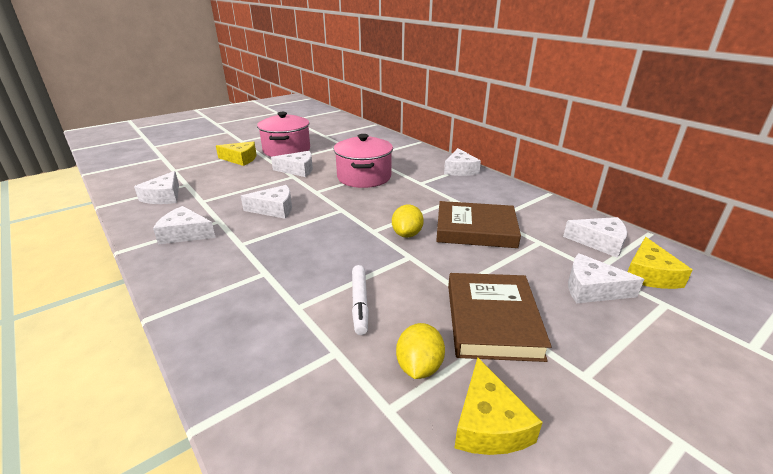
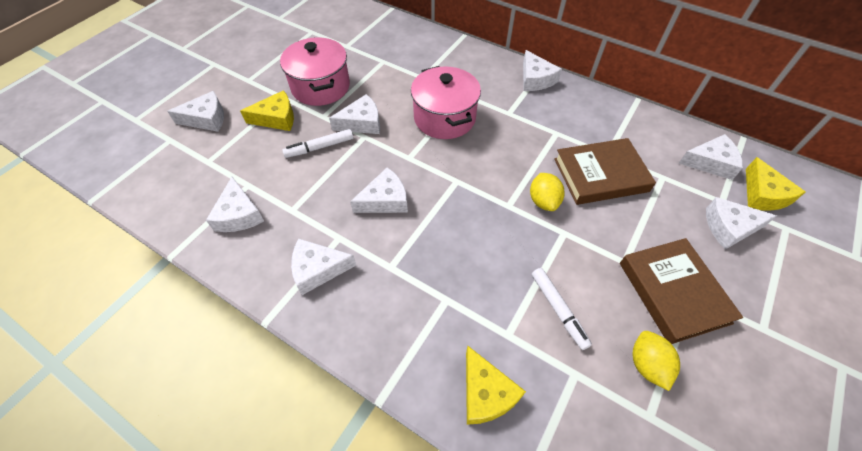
camera: 20 degrees left, 25 degrees up
(195, 152) = (206, 119): none -> white cheese
(255, 176) = (319, 147): none -> white marker
(489, 423) = (723, 400): yellow cheese -> yellow cheese (486, 393)

